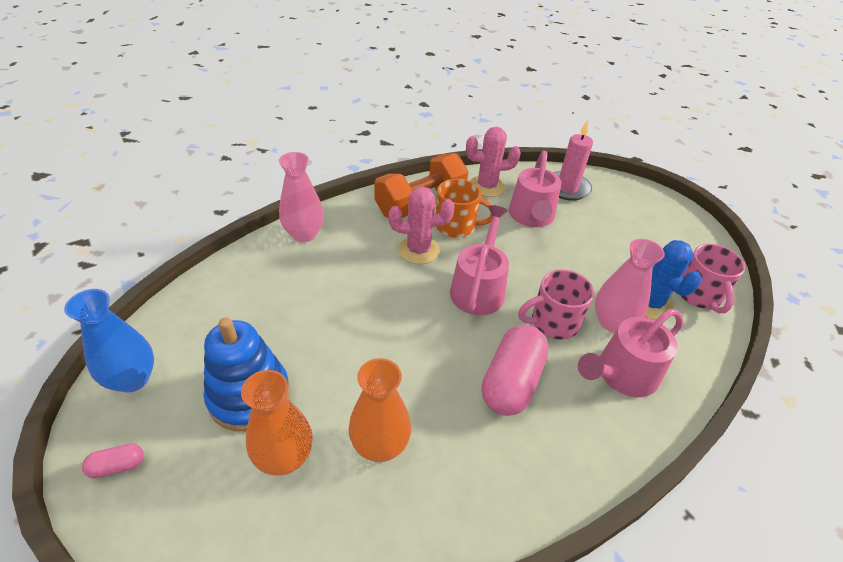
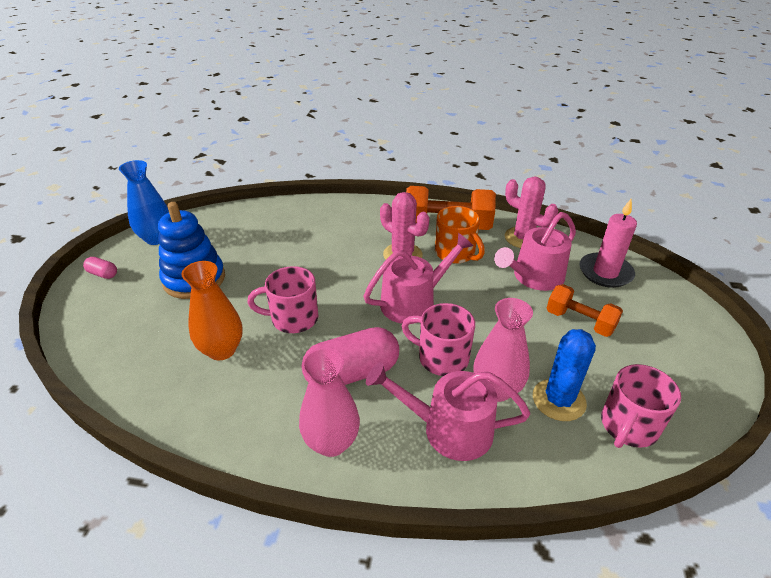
camera: 45 degrees right, 5 degrees down
(284, 458) = (169, 321): orange vase -> none
(304, 234) = (338, 209): pink vase -> pink vase (331, 442)
(404, 368) = (293, 319): none -> pink mug
(595, 236) = (579, 321): none -> orange dumbbell

